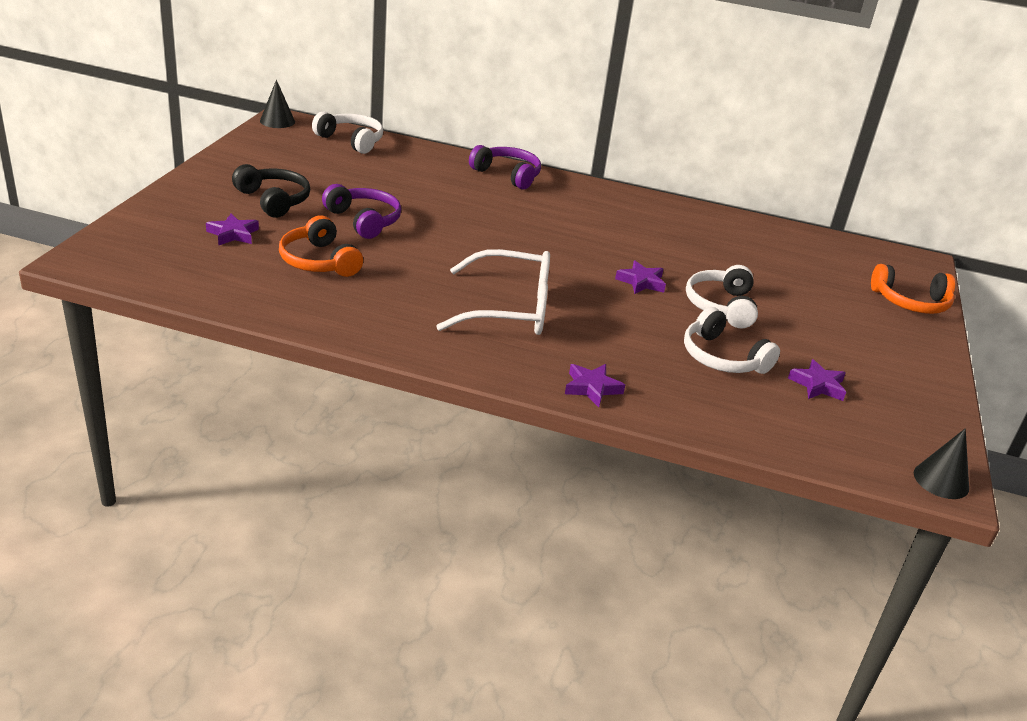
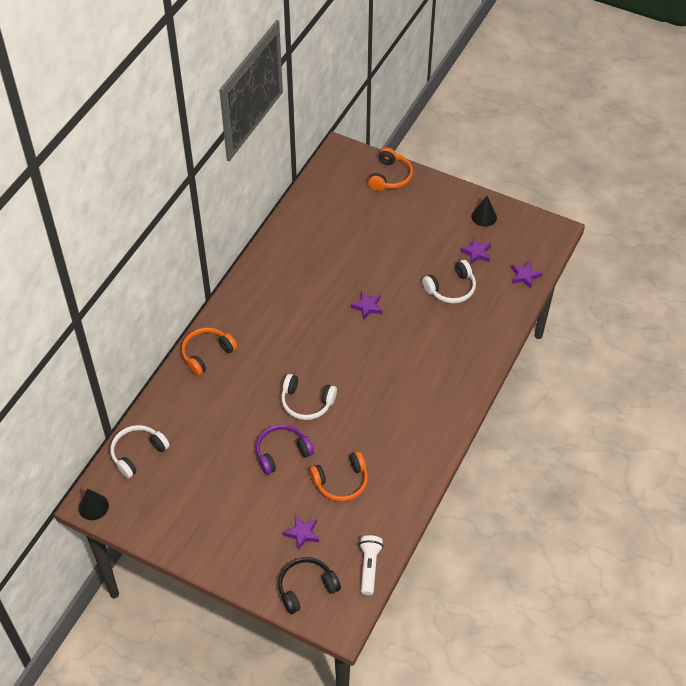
camera: 75 degrees left, 20 degrees up
(171, 282) = (369, 567): none -> white flashlight
(273, 200) = (249, 509): black headphones -> black headphones (306, 588)
(507, 175) = (207, 354): purple headphones -> orange headphones
(510, 309) = (400, 382): white glasses -> none
(592, 388) = (482, 357): purple star -> purple star (524, 276)
(721, 306) = (396, 273): white headphones -> white headphones (306, 402)
(941, 480) = (553, 231): black cone -> black cone (484, 216)

